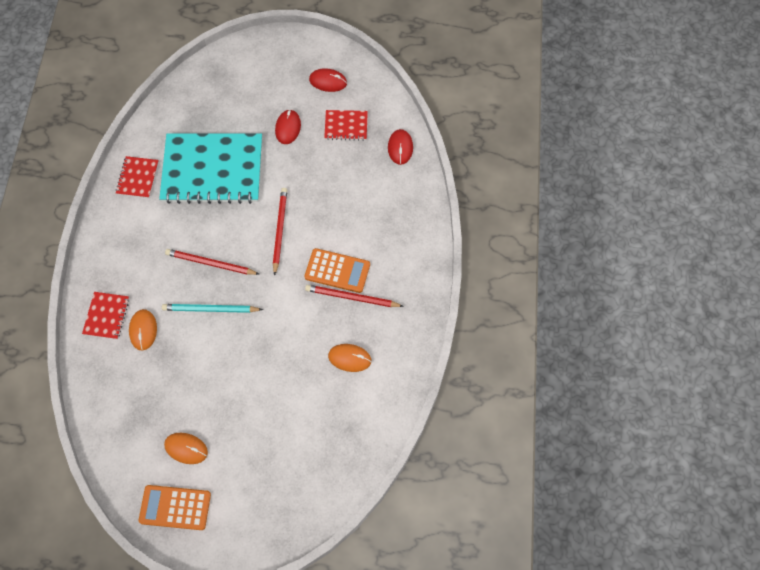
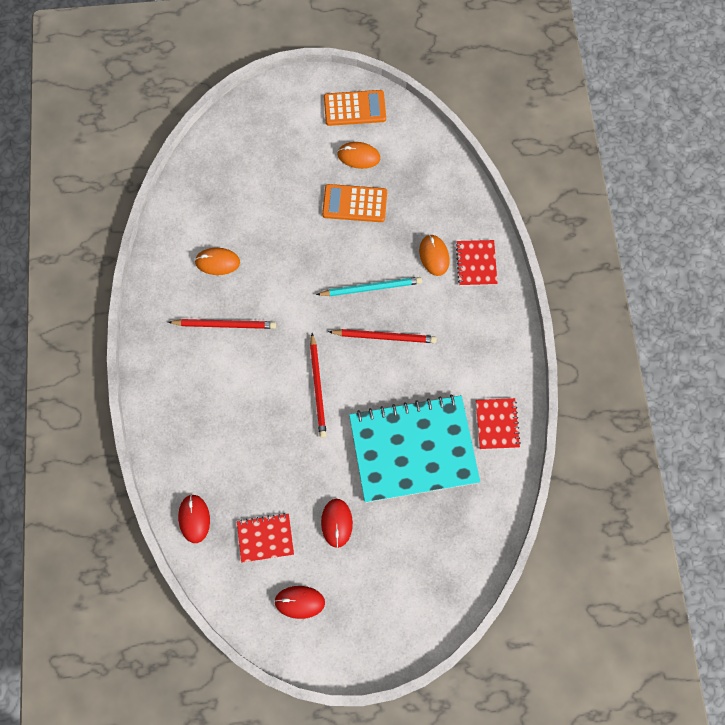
camera: 170 degrees right, 5 degrees up
(337, 271) = (245, 351): orange calculator -> orange calculator (354, 204)

